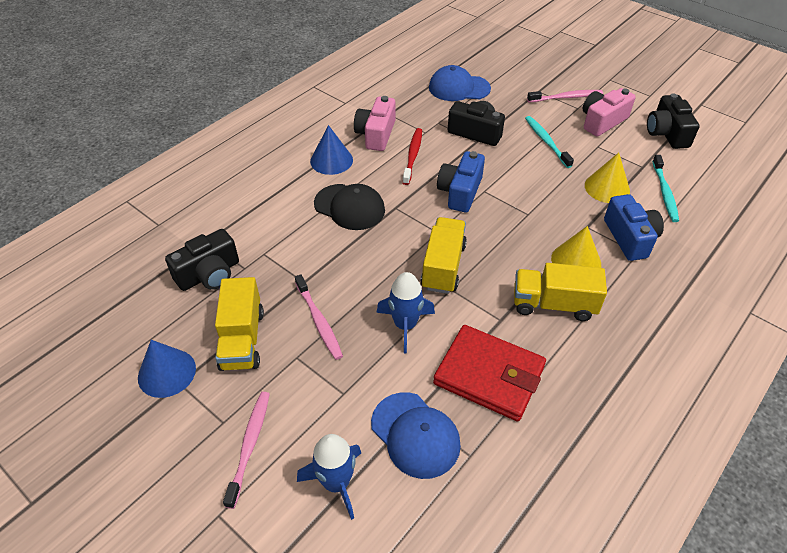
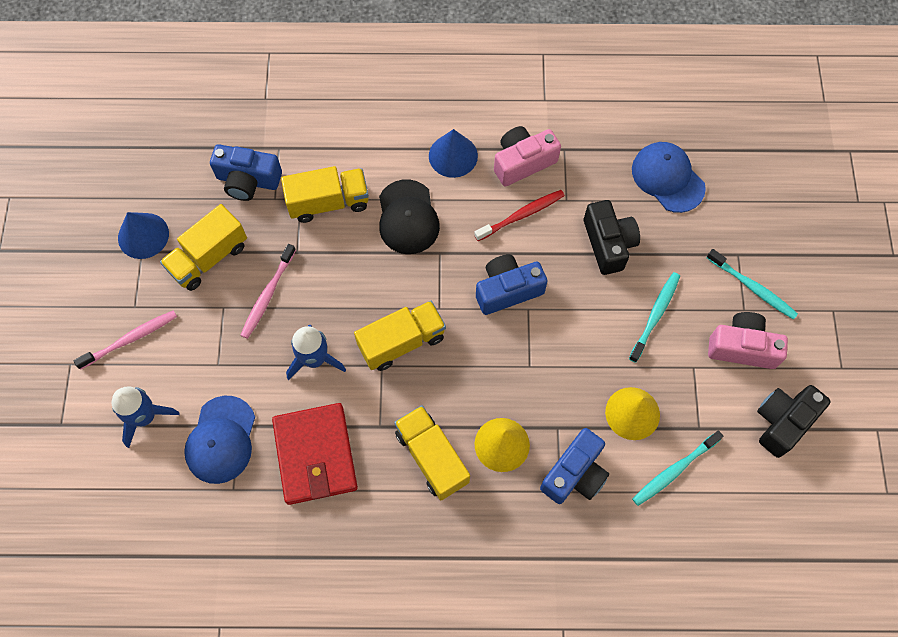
camera: 50 degrees right, 20 degrees up
(209, 274) = (248, 180): black camera -> blue camera
(286, 240) = (328, 202): none -> yellow truck
(566, 97) = (752, 288): pink toothbrush -> turquoise toothbrush

